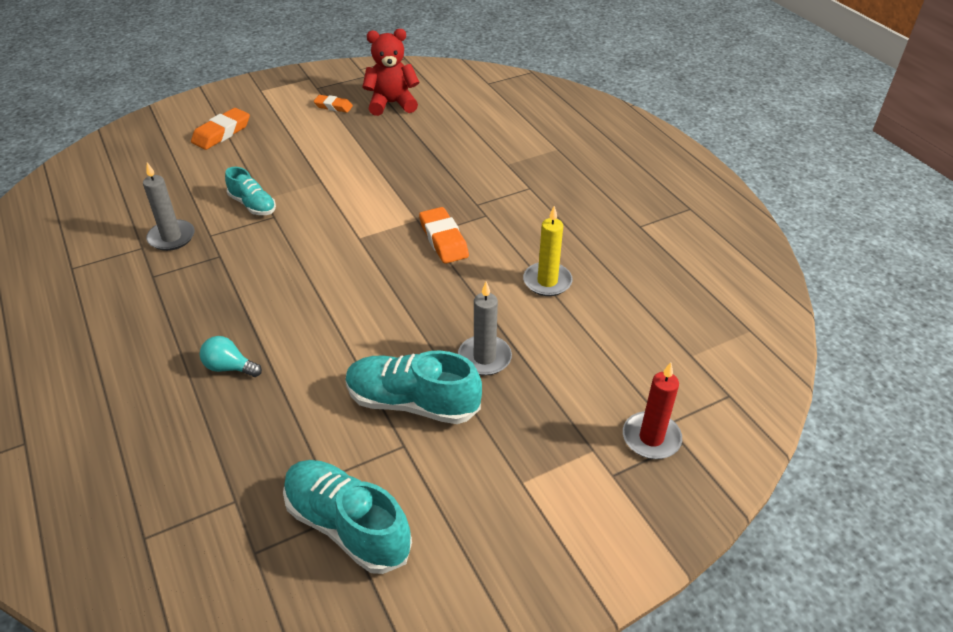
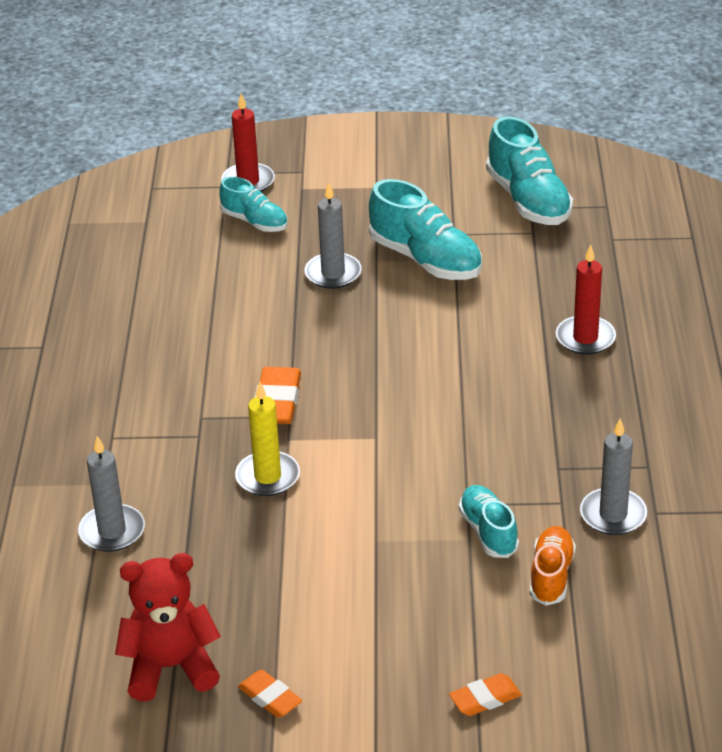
camera: 150 degrees left, 5 degrees down
(203, 194) = (551, 575): none -> orange shoe
(221, 133) = (485, 699): orange eraser -> orange eraser, size x0.63
(229, 367) = (585, 338): turquoise light bulb -> red candle
(392, 104) = (170, 667): red teddy bear -> red teddy bear turned 150 degrees clockwise
(477, 144) = (112, 531): none -> grey candle
(547, 281) = (207, 320): yellow candle -> yellow candle (267, 477)
(598, 389) = (255, 222): none -> turquoise shoe

